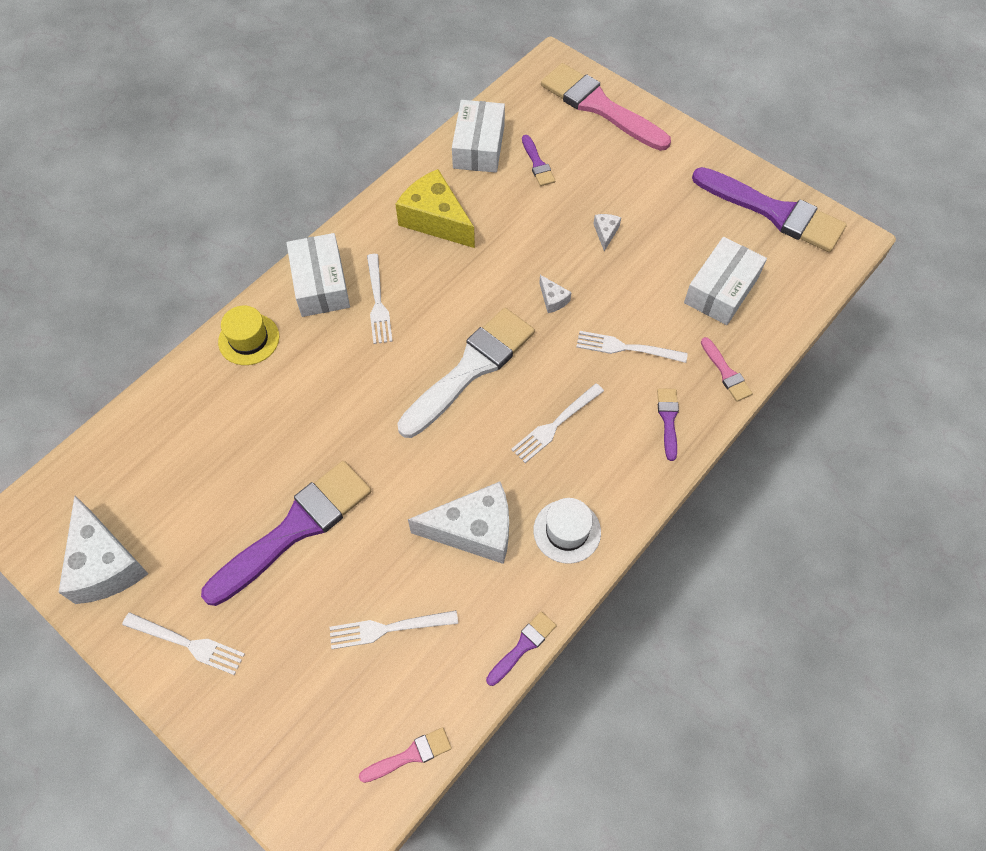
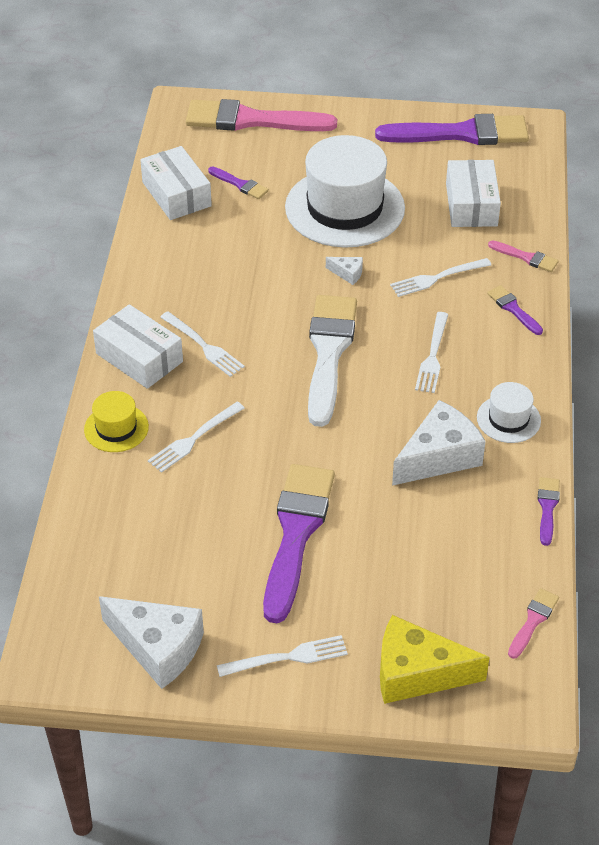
camera: 35 degrees left, 15 degrees down
(387, 629) = (437, 555): white fork -> white fork (194, 439)
(435, 219) = (193, 264): yellow cheese -> yellow cheese (417, 673)
(605, 233) = (345, 208): white cheese -> white hat

